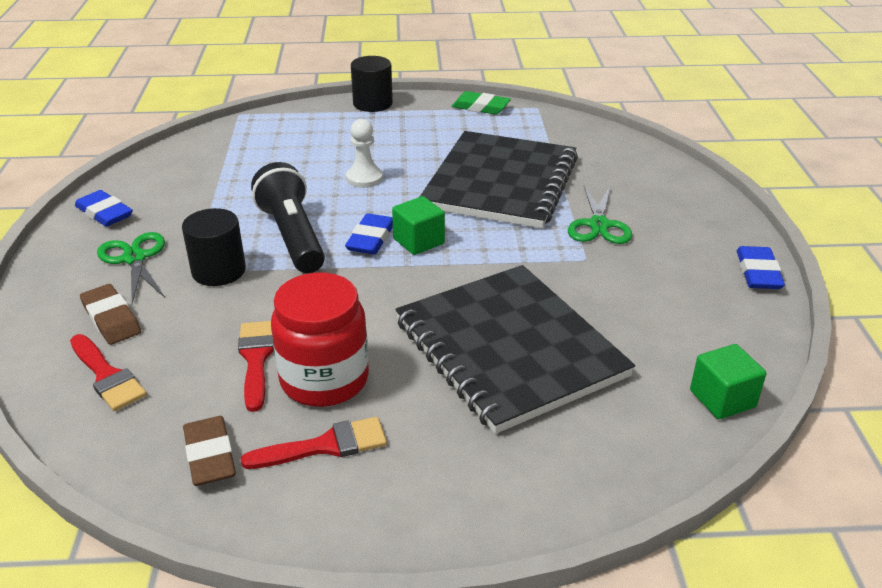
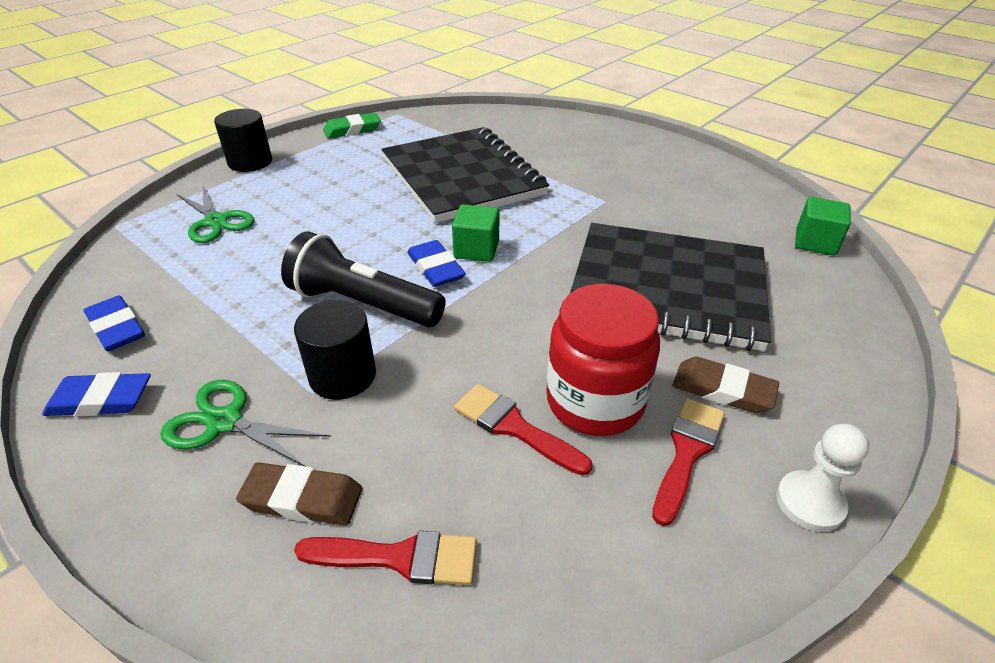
camera: 45 degrees left, 5 degrees up
(210, 455) = (624, 541): brown eraser -> brown eraser (723, 390)
(364, 178) = (346, 224): white pawn -> white pawn (809, 502)
(598, 225) = (574, 175): green scissors -> green scissors (216, 222)
(758, 272) = (703, 159): blue eraser -> blue eraser (117, 328)

